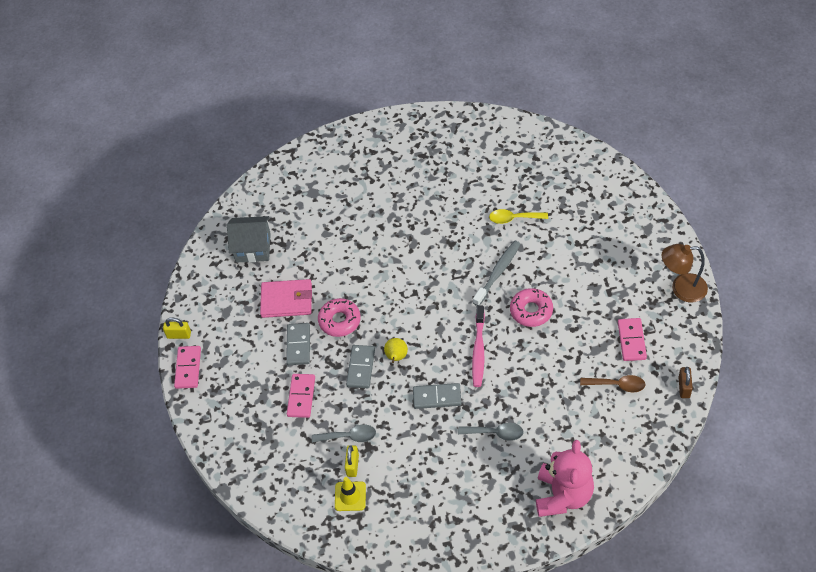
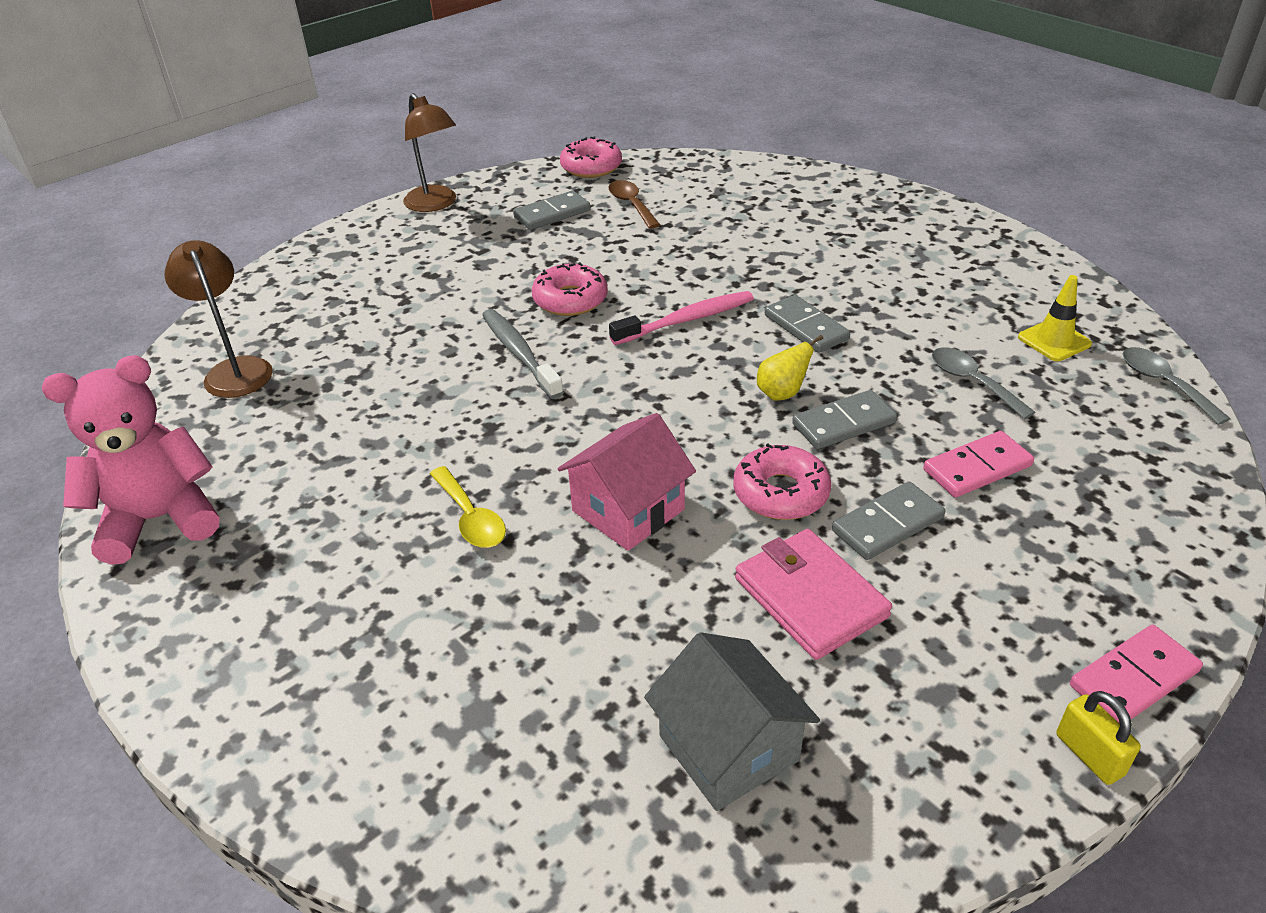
camera: 125 degrees left, 15 degrees down
(352, 465) = (1009, 358): yellow padlock -> none
(368, 268) = (628, 510): none -> pink house
(495, 433) = (802, 262): grey spoon -> grey spoon (1164, 384)
(498, 273) = (520, 353): grey toothbrush -> grey toothbrush turned 60 degrees clockwise
(514, 218) = (386, 377): yellow spoon -> yellow spoon (470, 517)
(558, 167) = (235, 370): none -> brown lamp
(563, 495) = (825, 194): pink teddy bear -> pink teddy bear (160, 519)
(631, 340) = (552, 214): pink domino -> grey domino
(684, 387) = (591, 167): brown padlock -> pink donut

